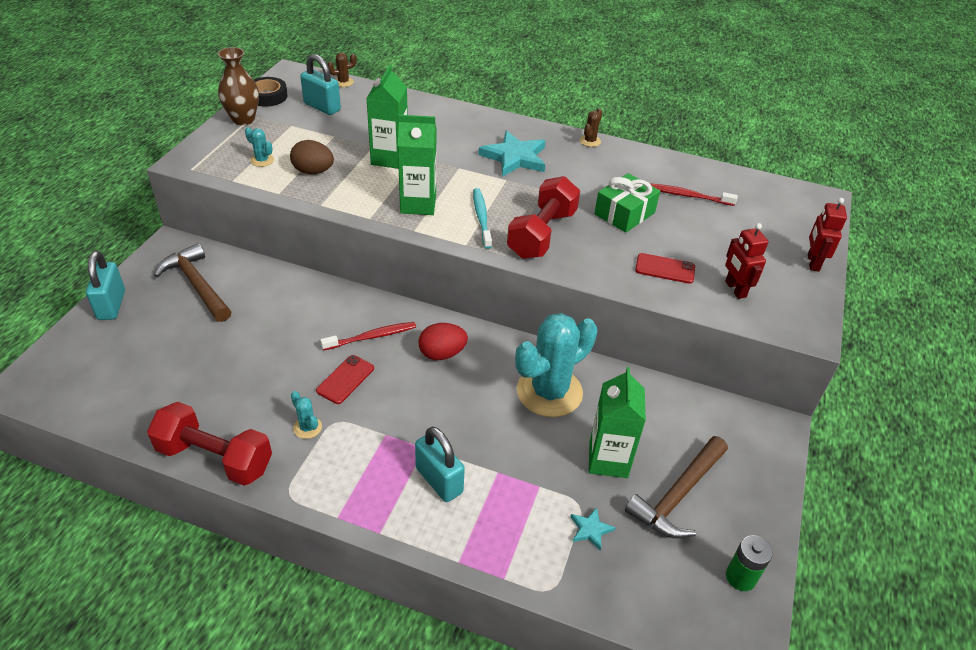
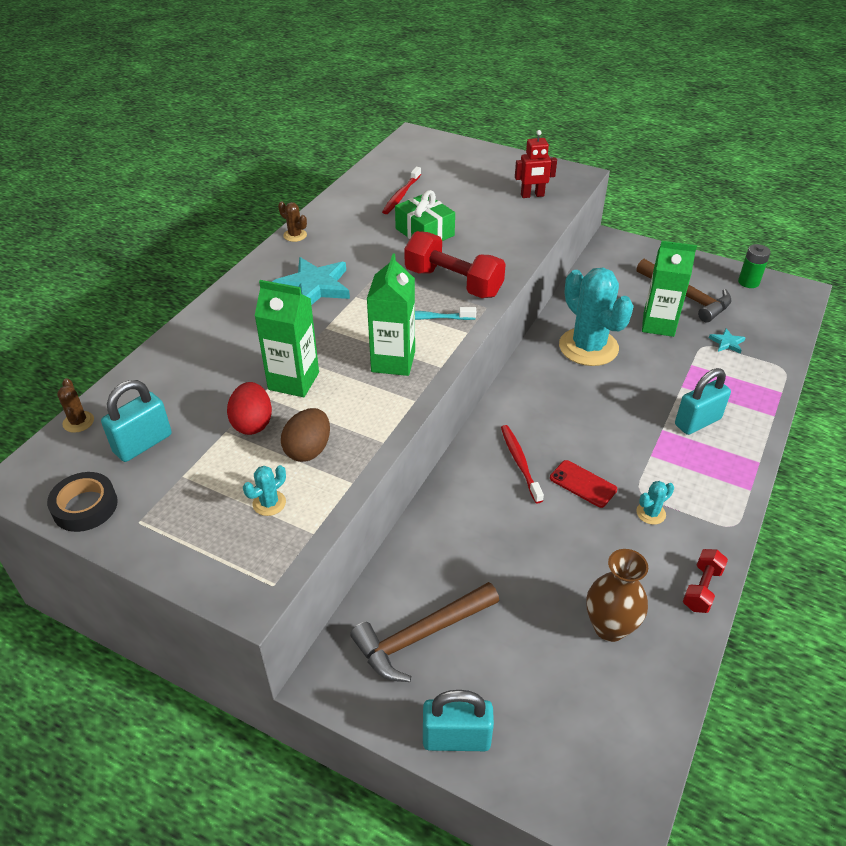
camera: 80 degrees left, 0 degrees up
(215, 458) = (702, 588): red dumbbell -> red dumbbell, size x0.53
(243, 119) = (147, 532): brown vase -> brown vase (609, 627)
(442, 353) = (543, 411): red egg -> red egg (252, 423)
(665, 269) = (506, 223): red phone -> none
(812, 262) = (498, 156): red robot -> none

